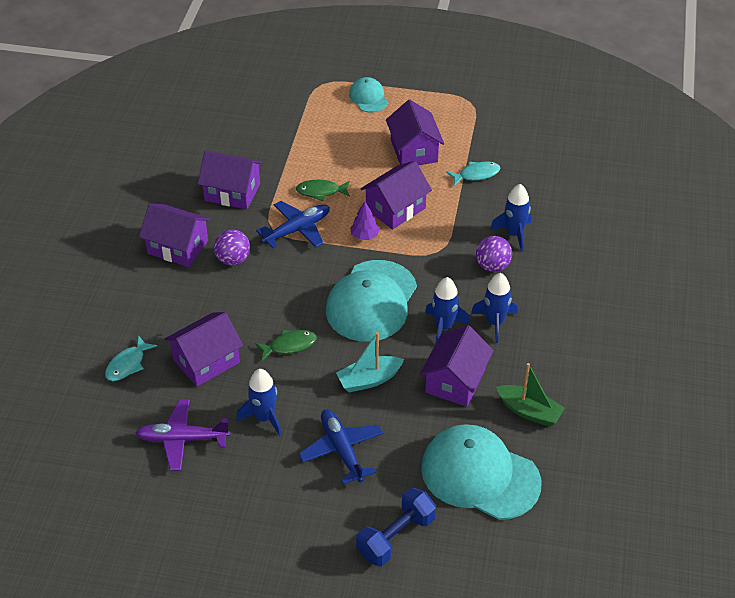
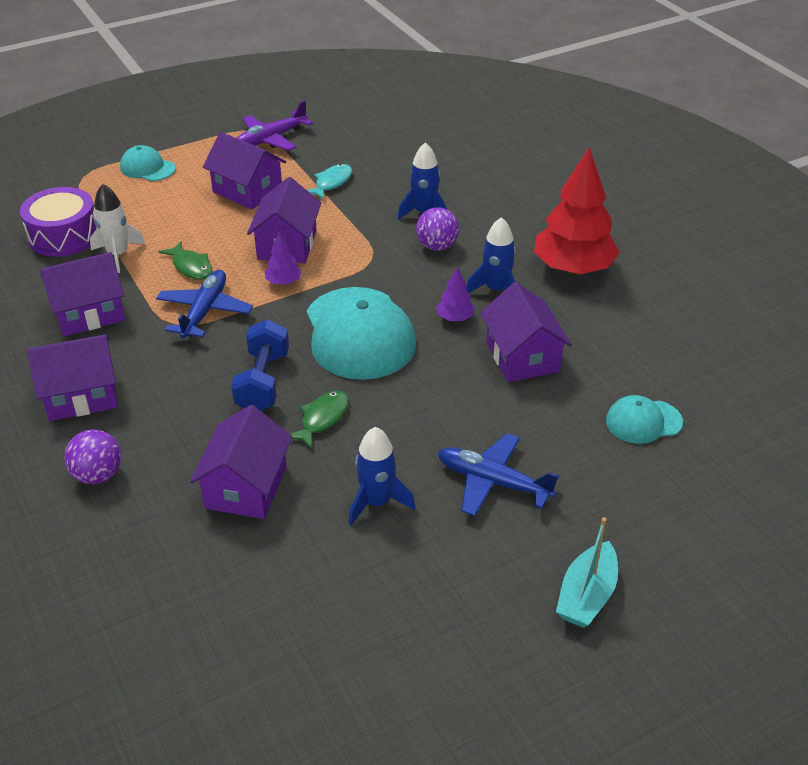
camera: 40 degrees left, 5 degrees down
(128, 364) = (152, 547): turquoise fish -> none
(182, 439) = (310, 583): purple plane -> purple plane (271, 139)
(233, 259) = (163, 374): purple ball -> purple ball (98, 475)
(269, 126) = (64, 236): none -> purple drum
(287, 158) = (118, 255): none -> white rocket
(321, 192) = (191, 267): green fish -> green fish turned 90 degrees counterclockwise
(369, 380) = (441, 403): turquoise boat -> turquoise boat (586, 595)
(396, 537) = (642, 526): blue dumbbell -> blue dumbbell (263, 382)
(443, 327) = (455, 318): blue rocket -> purple tree
(480, 475) = (643, 421): turquoise cap -> turquoise cap, size x0.51
(529, 411) = (616, 343): green boat -> none
(568, 338) = (573, 268): none -> red tree

